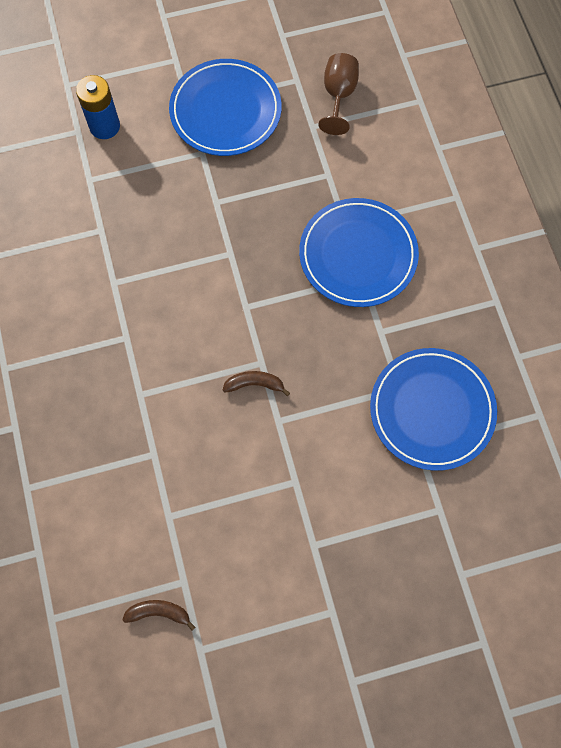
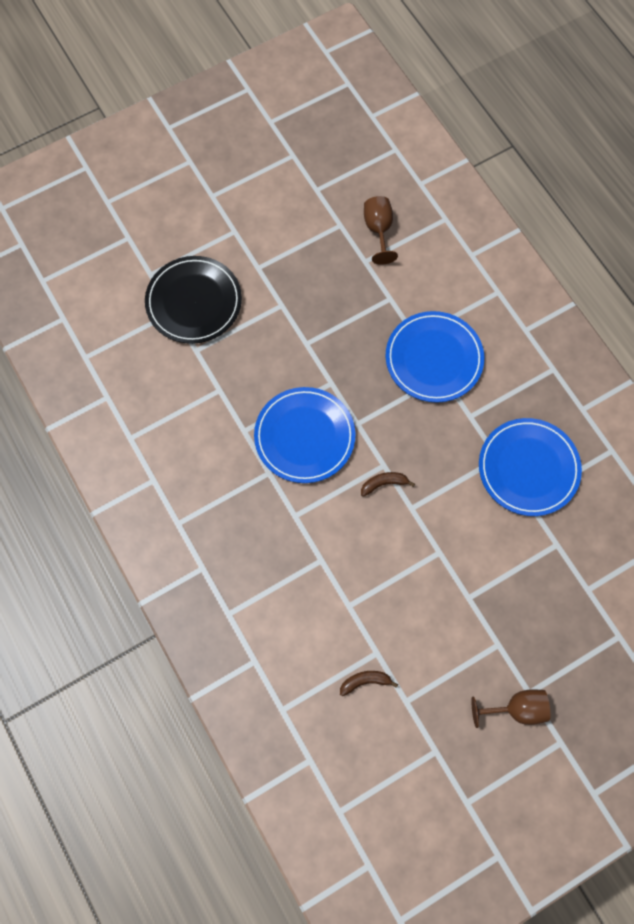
camera: 15 degrees left, 0 degrees up
(104, 126) = (194, 302): blue battery -> black plate
(225, 111) = (290, 265): blue plate -> blue plate (304, 436)
(330, 697) = (516, 709): none -> brown goblet

